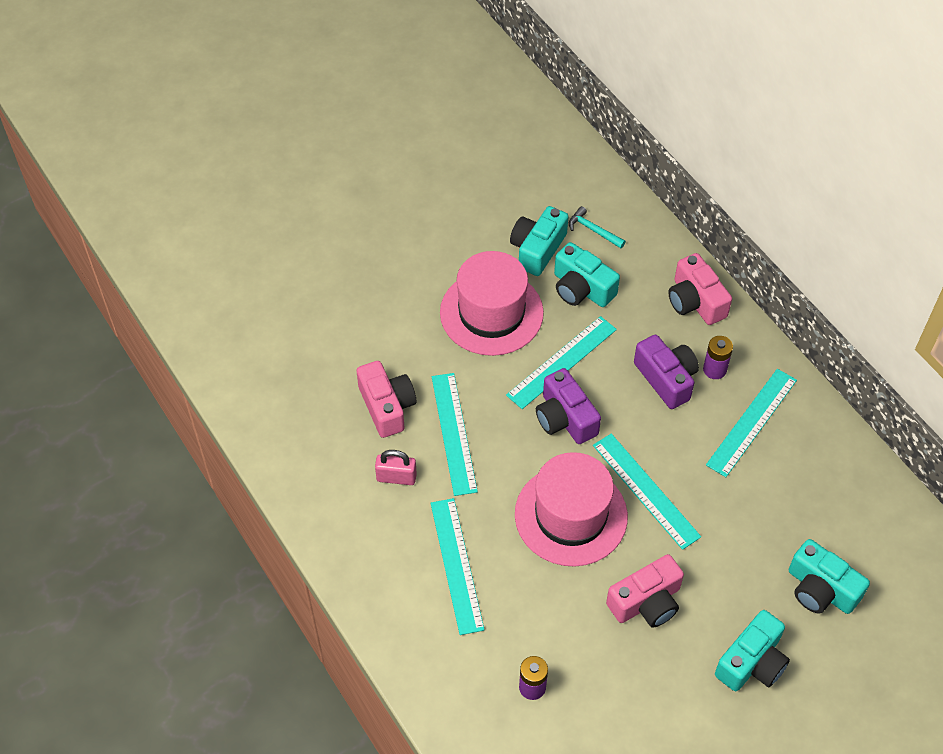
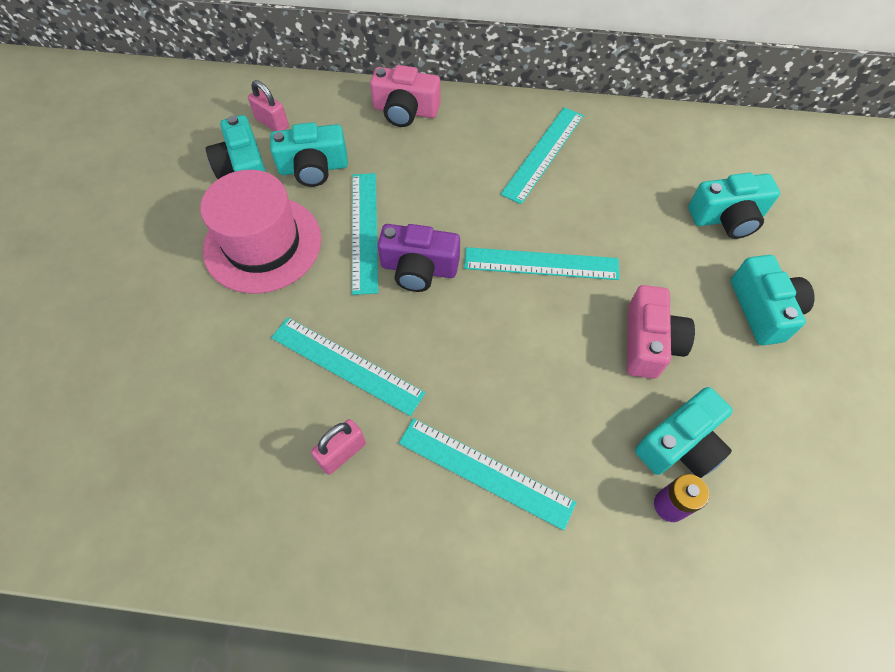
camera: 50 degrees left, 5 degrees up
(387, 406) = (260, 400): pink camera -> none
(571, 515) = (516, 335): pink hat -> none
(583, 669) = (680, 444): none -> turquoise camera
(593, 230) = (272, 123): turquoise hammer -> pink padlock
(666, 379) = (453, 176): purple camera -> none
(714, 369) = (476, 142): purple battery -> none
(752, 422) = (543, 154): turquoise ruler -> turquoise ruler turned 45 degrees clockwise

